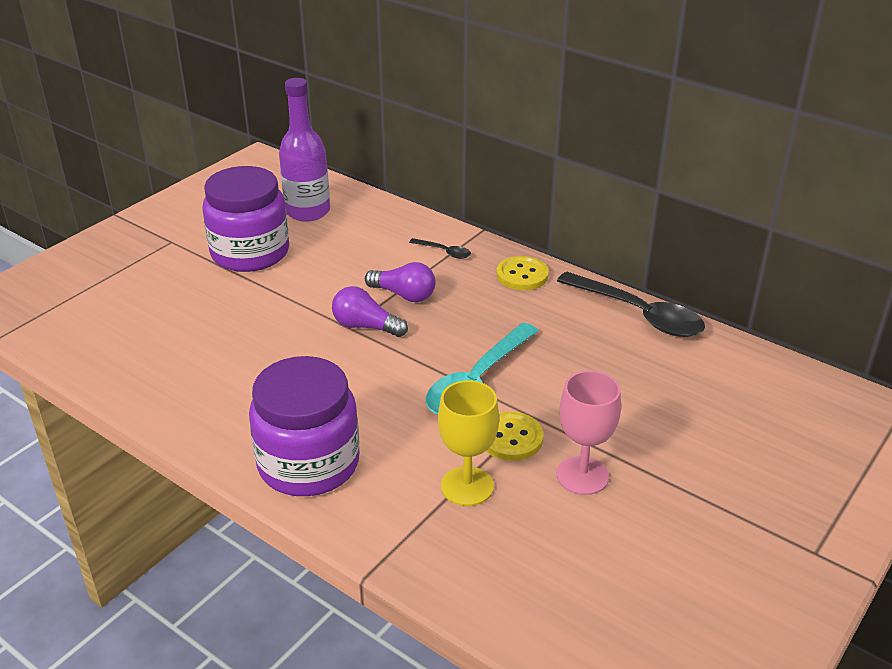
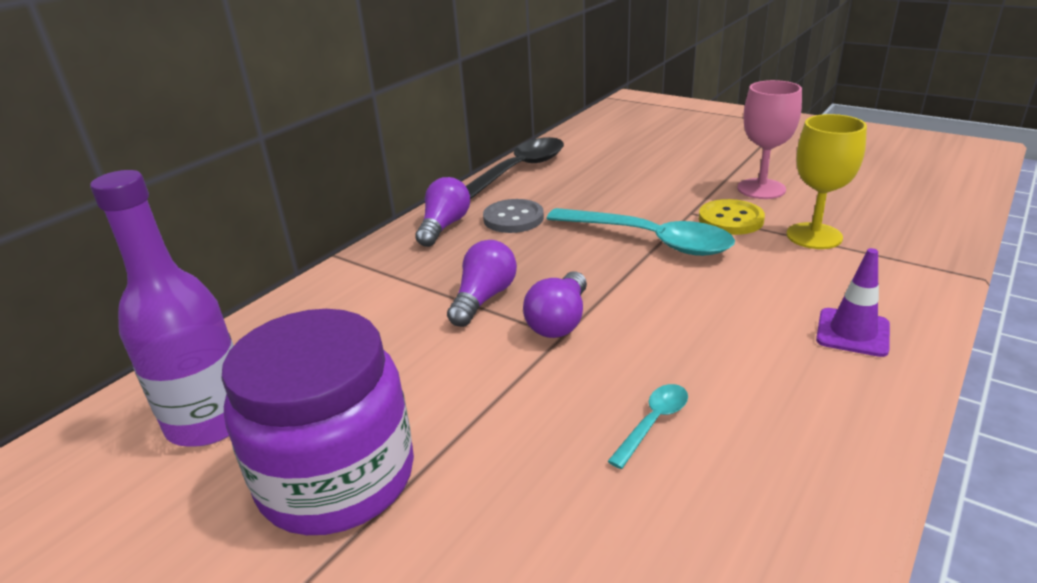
camera: 90 degrees left, 5 degrees down
(249, 355) = (653, 423): none -> turquoise spoon
(308, 464) = (852, 332): purple jar -> purple traffic cone
(444, 252) = (382, 277): black spoon -> none
(522, 275) = (444, 226): yellow button -> purple light bulb
(532, 310) = (513, 218): none -> grey button

